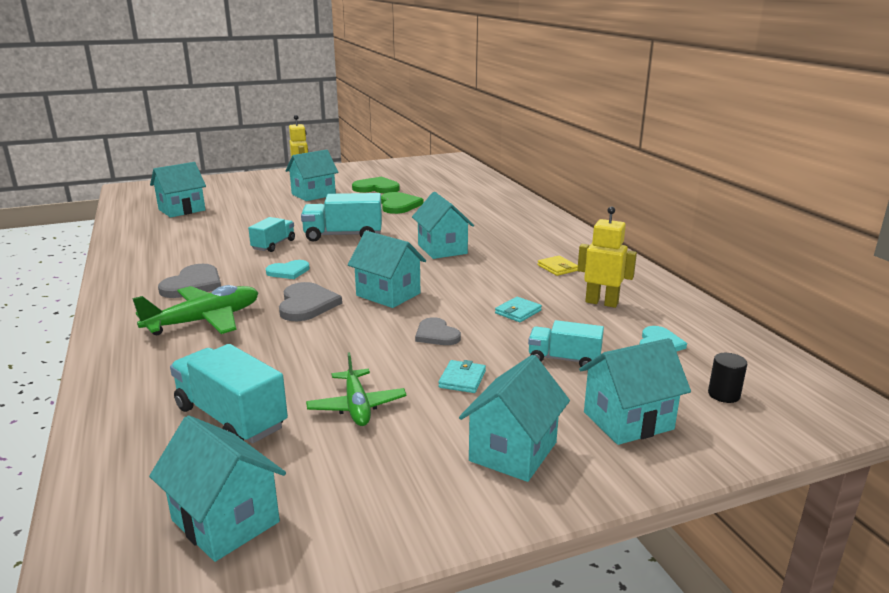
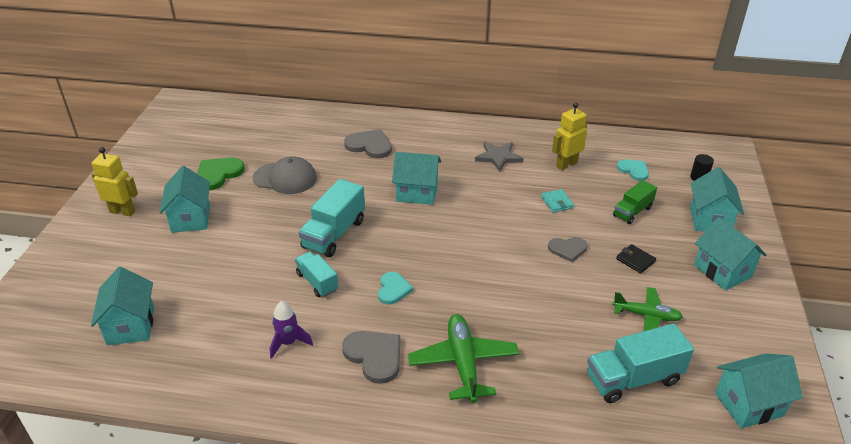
camera: 60 degrees left, 15 degrees up
(192, 253) = (288, 343): none -> purple rocket
(307, 304) = (472, 296): grey heart -> grey heart (369, 145)
(388, 294) = (485, 249): turquoise house -> none
(399, 205) = (285, 178): green heart -> grey cap
(462, 379) = (635, 260): turquoise wallet -> black wallet
(557, 268) = (498, 157): yellow wallet -> grey star
(564, 359) = (632, 212): turquoise truck -> green truck

